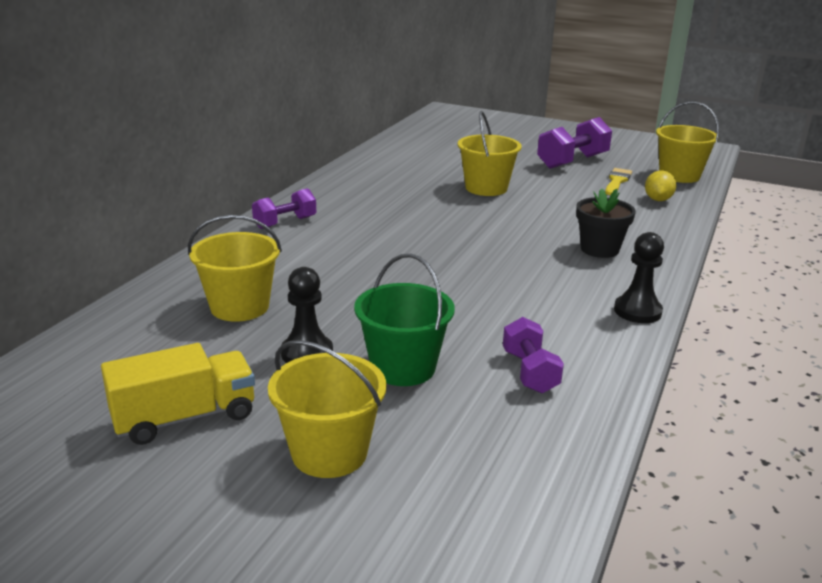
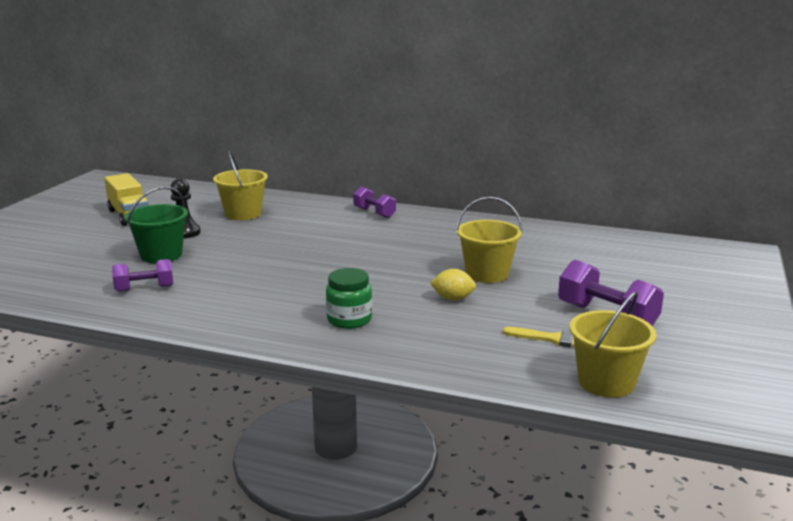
camera: 85 degrees right, 5 degrees down
(329, 452) = (85, 244): yellow bucket -> none
(599, 249) = (349, 320): black flower pot -> green jar
(637, 311) = (225, 329): black pawn -> none
(658, 200) = (502, 359): yellow lemon -> yellow lemon (453, 299)

